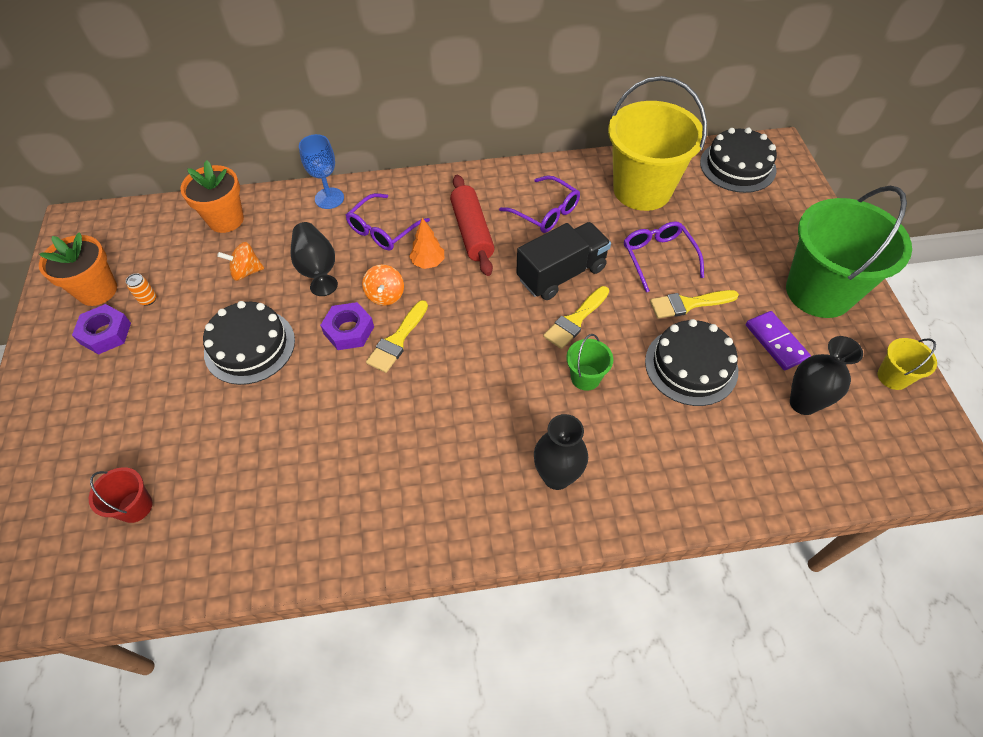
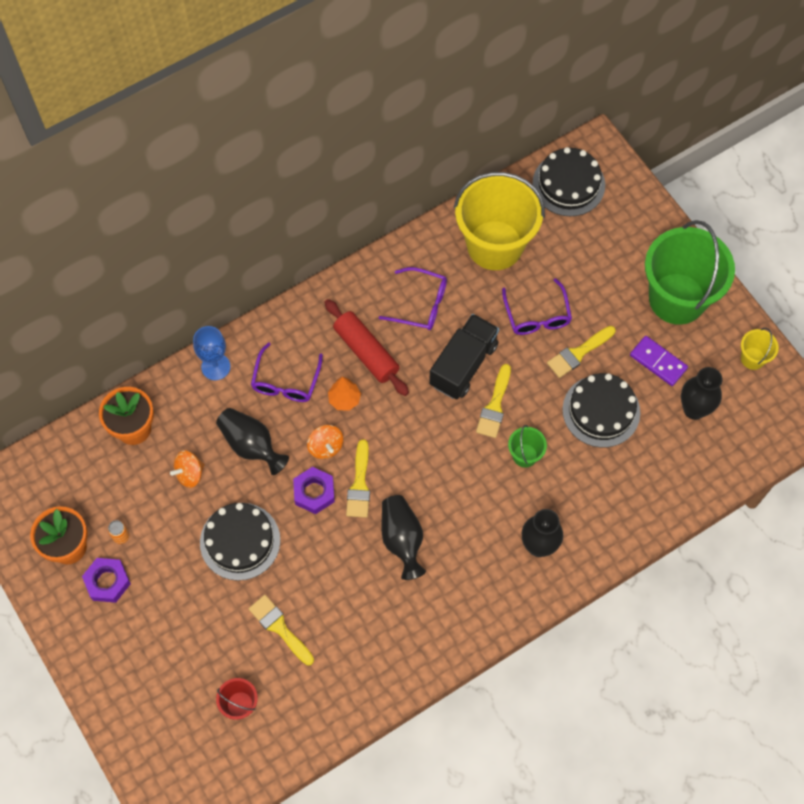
camera: 25 degrees left, 10 degrees up
(230, 444) = (279, 627): none -> yellow brush
(409, 408) = (402, 539): none -> black vase
(658, 257) = (537, 315): purple glasses -> purple glasses turned 150 degrees counterclockwise

